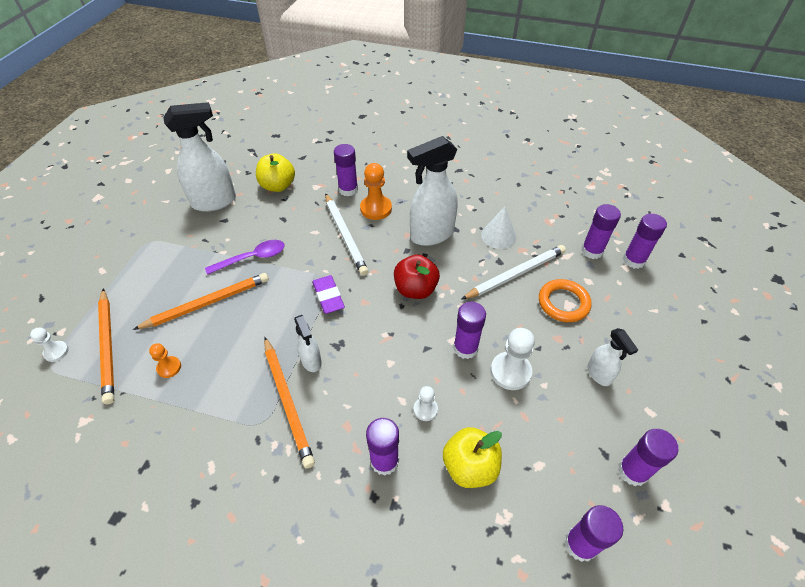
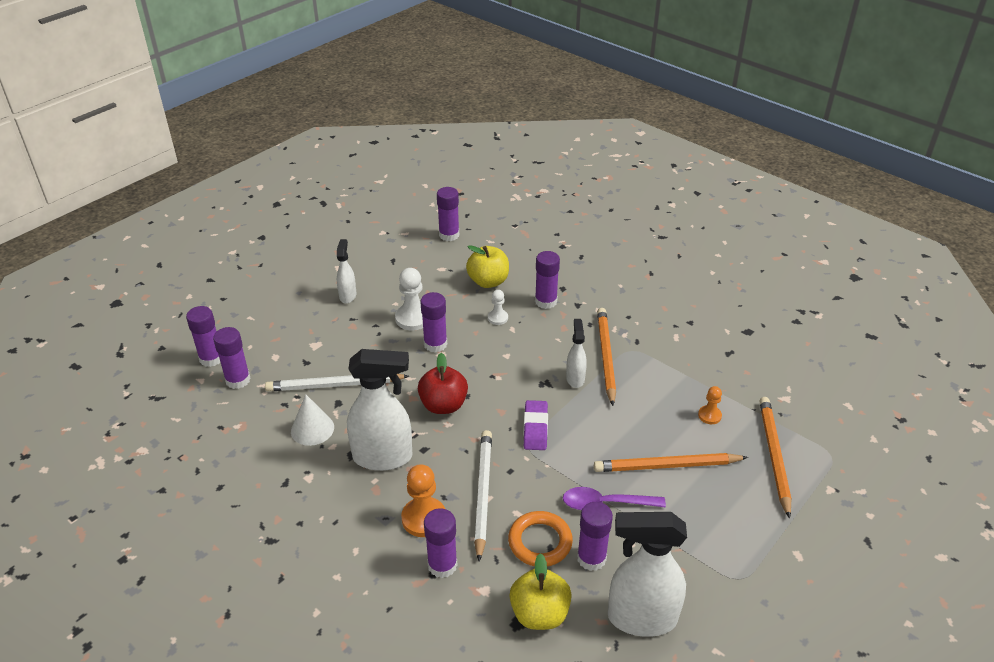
camera: 155 degrees left, 10 degrees down
(56, 352) = (828, 468): white pawn -> none
(563, 303) = (319, 347): orange ring -> orange ring (540, 542)
(632, 471) = (384, 249): purple glue stick -> purple glue stick (591, 558)

